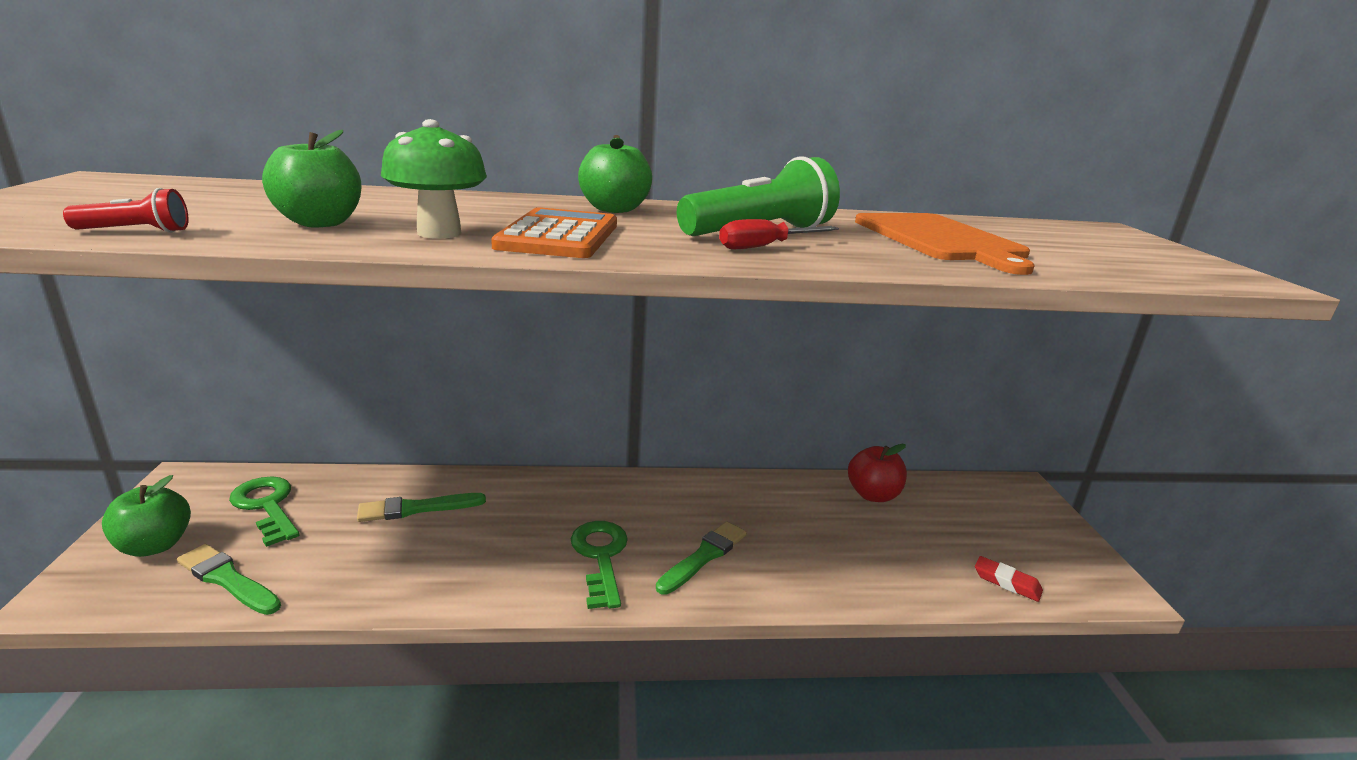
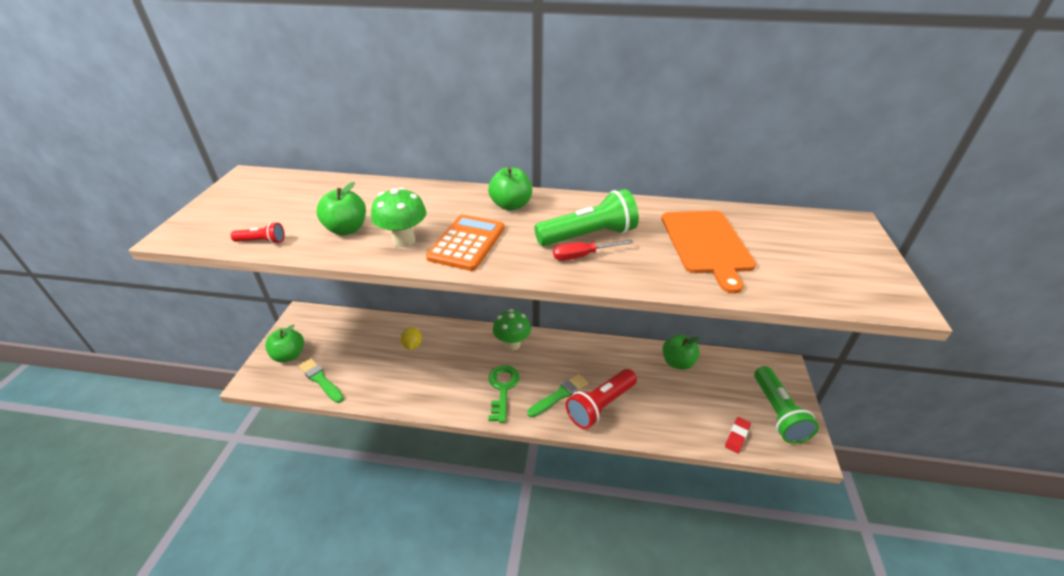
camera: 15 degrees right, 15 degrees up
(267, 506) = (340, 336): green key -> none
(416, 508) = (412, 345): green brush -> yellow lemon
(600, 493) = (512, 344): none -> green mushroom
(778, 564) = (600, 406): none -> red flashlight
(872, 495) = (677, 362): red apple -> green apple
(1007, 582) = (737, 436): red eraser -> red eraser turned 75 degrees clockwise
(1047, 545) = (777, 413): none -> green flashlight

